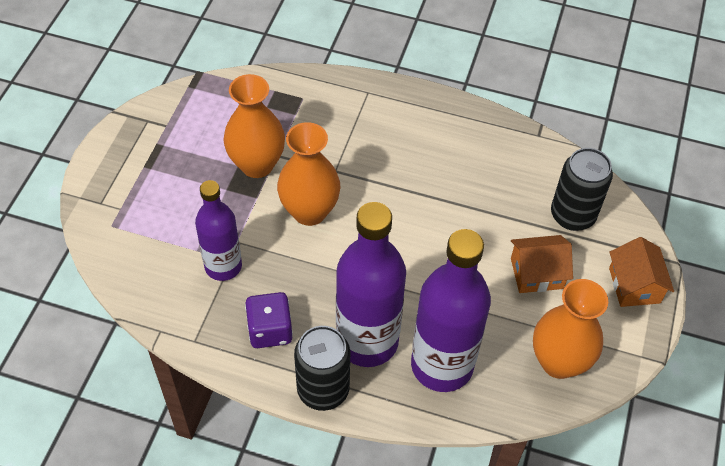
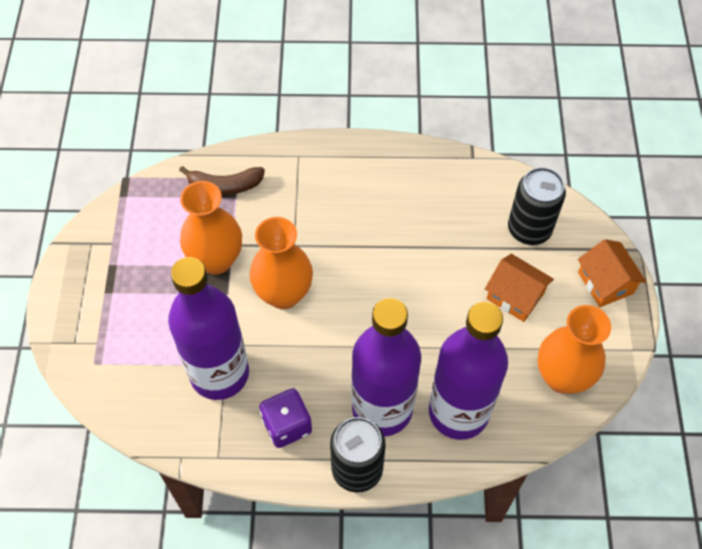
camera: 15 degrees left, 5 degrees up
(223, 266) = (219, 373): purple bottle -> purple bottle, size x1.59
(288, 101) = (224, 185): none -> brown banana
(537, 273) = (515, 296): orange house -> orange house turned 60 degrees clockwise

